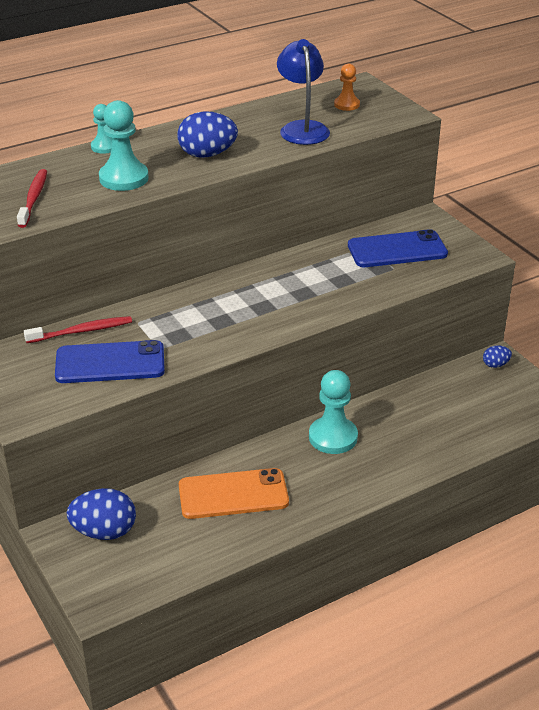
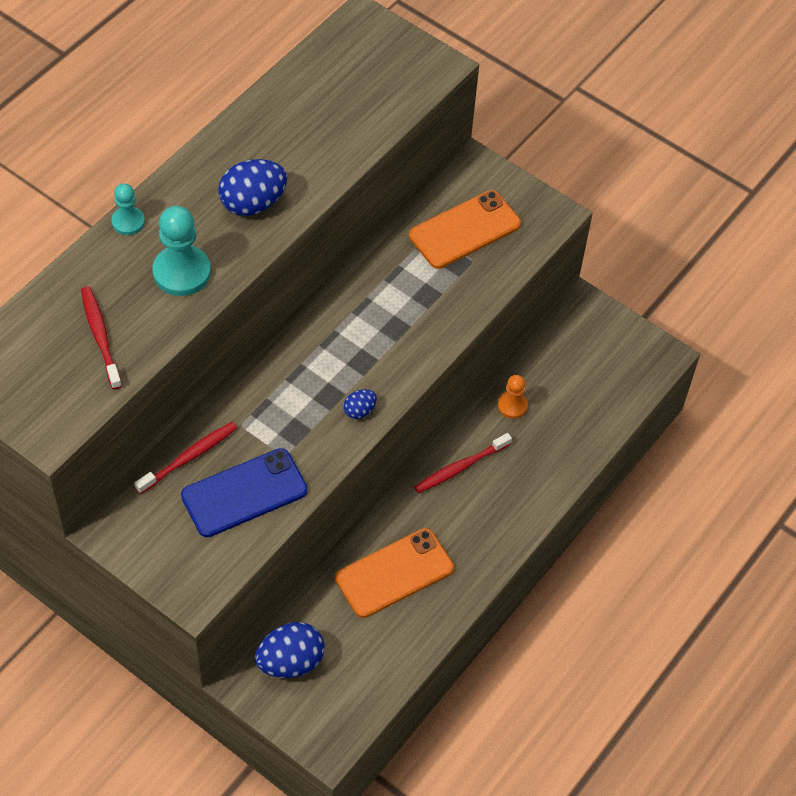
camera: 25 degrees left, 20 degrees up
(302, 128) = (336, 125): blue lamp -> none
(333, 437) = (460, 467): turquoise pawn -> red toothbrush
(346, 105) = (365, 66): orange pawn -> orange pawn (512, 406)
(397, 250) = (464, 230): blue phone -> orange phone
(495, 365) = (584, 316): blue egg -> blue egg (359, 410)

